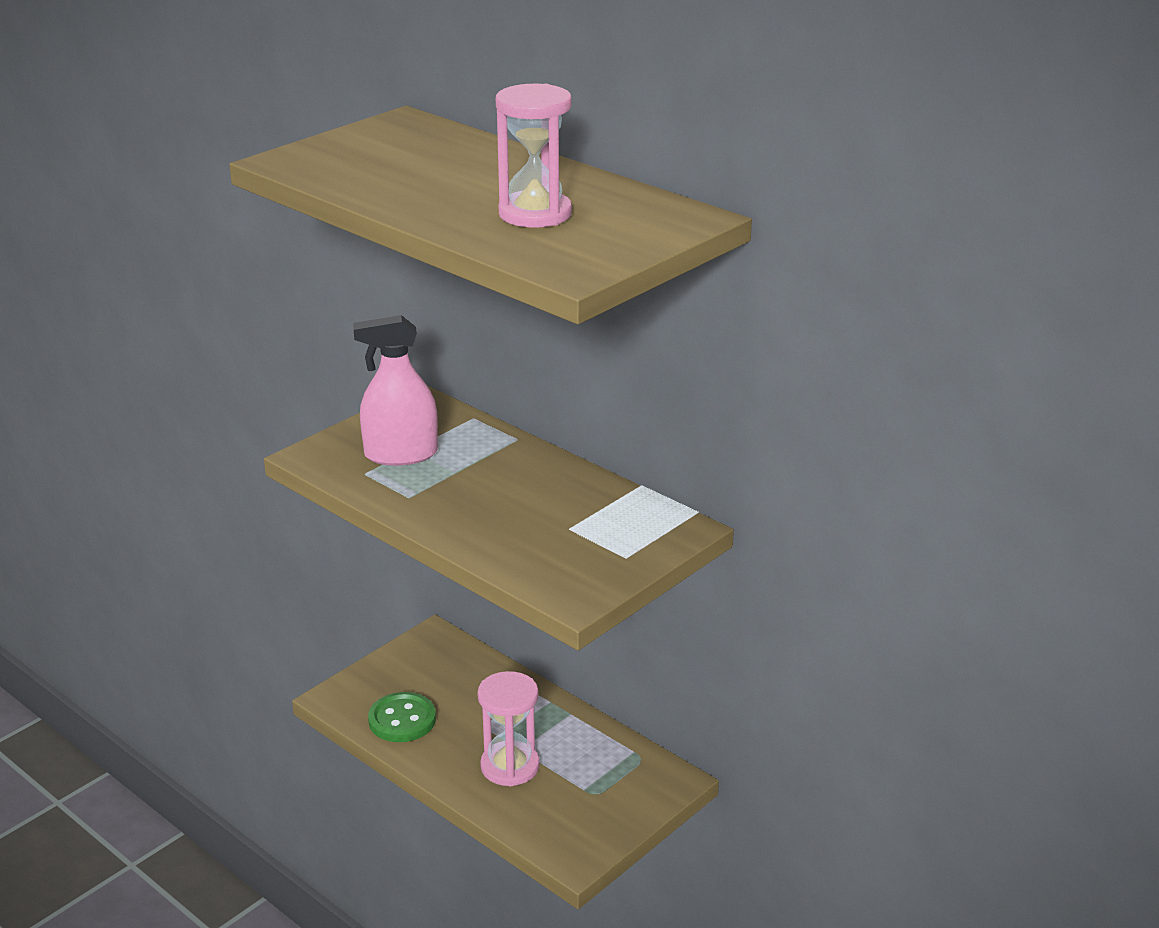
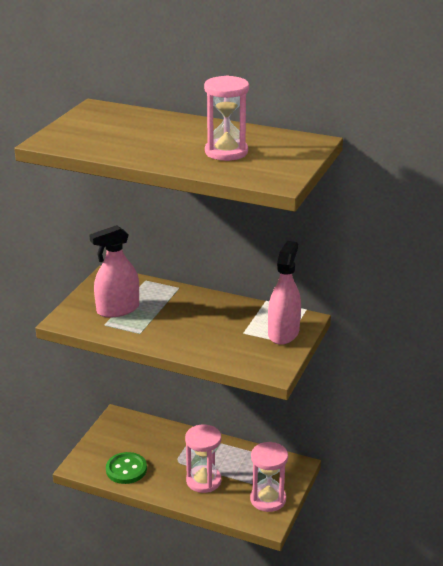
camera: 20 degrees left, 0 degrees up
(595, 821) = (268, 499): none -> pink hourglass
(633, 542) = (283, 333): none -> pink spray bottle

